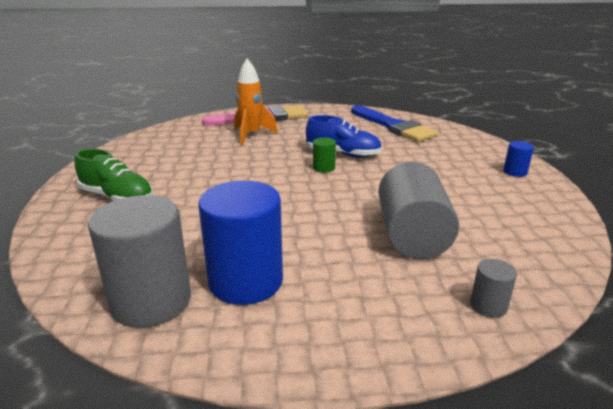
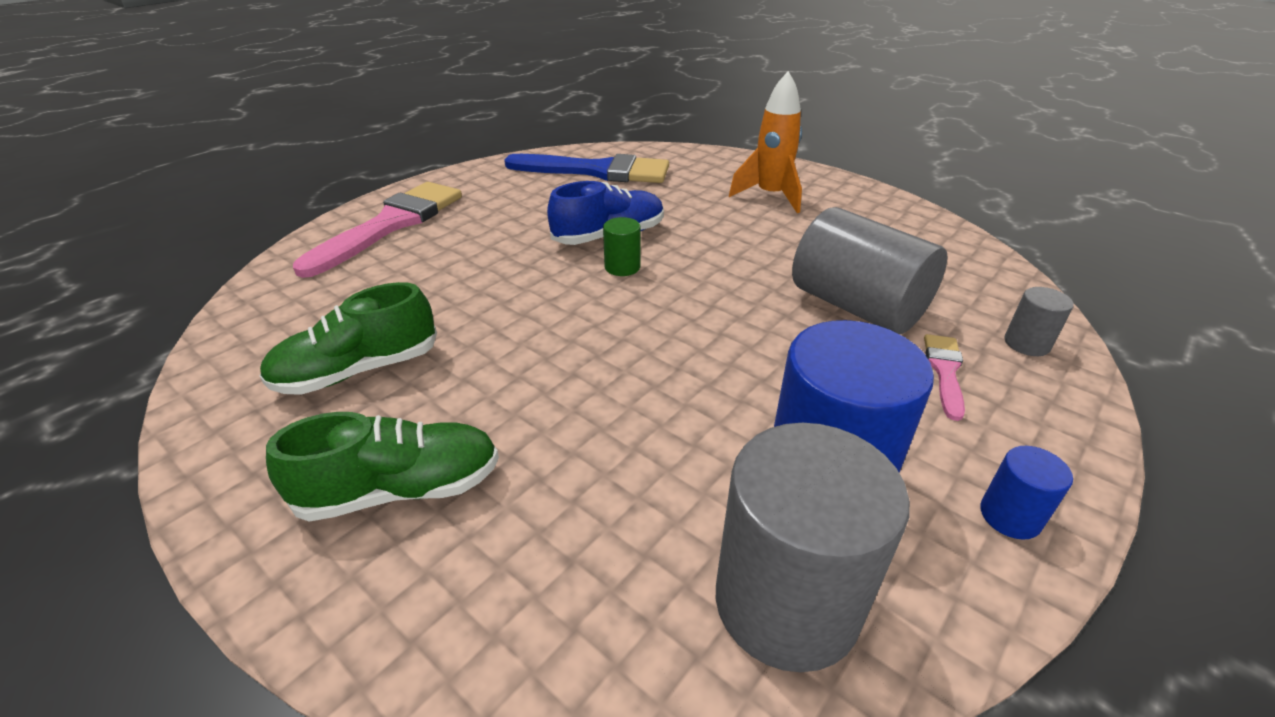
camera: 45 degrees left, 10 degrees up
(167, 159) = (358, 370): none -> green shoe
(251, 135) = (428, 261): orange rocket -> orange rocket (770, 196)
(399, 285) = (945, 371): none -> pink brush
(515, 172) = (805, 183): blue cylinder -> blue cylinder (1010, 516)

